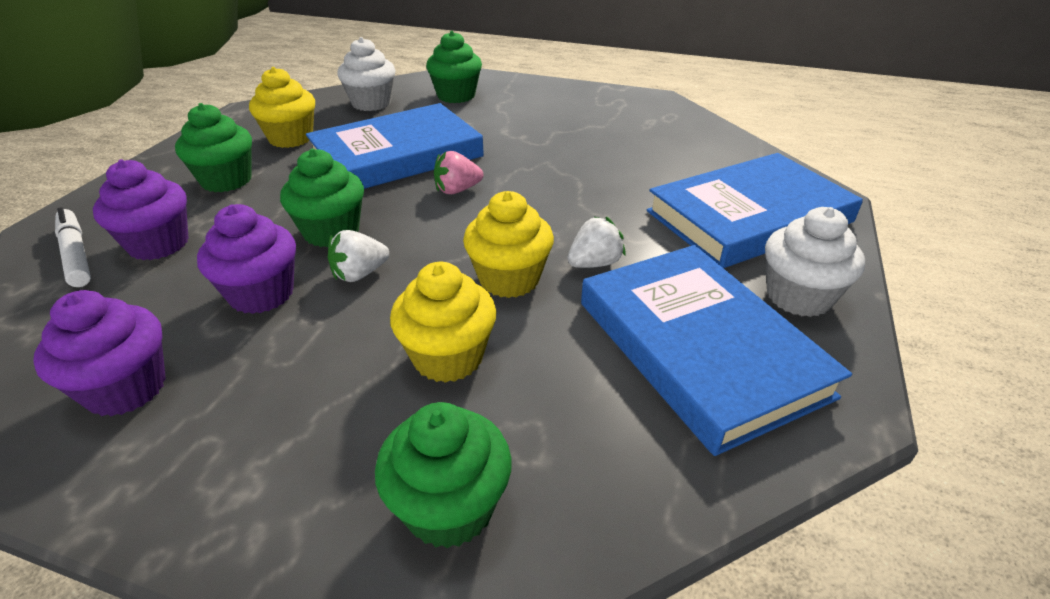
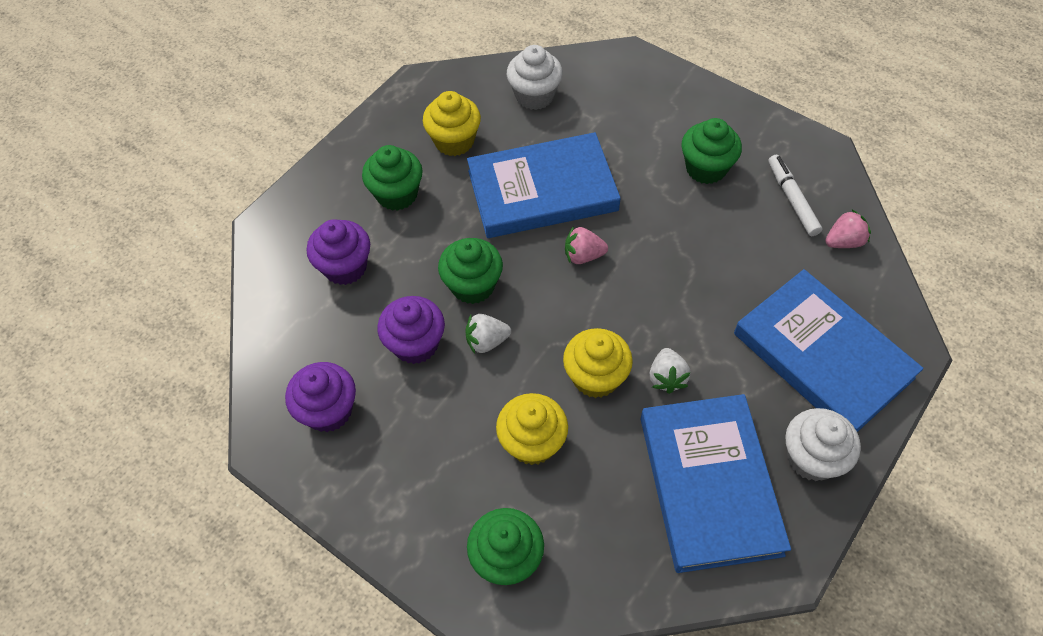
camera: 20 degrees right, 20 degrees up
(76, 254) = (288, 264): white marker -> white marker (792, 199)
(456, 96) = (619, 99): green cupcake -> green cupcake (706, 168)
(594, 263) = (667, 377): white strawberry -> white strawberry turned 105 degrees clockwise
(712, 143) = (843, 241): none -> pink strawberry
(749, 216) = (822, 355): blue book -> blue book turned 60 degrees clockwise

